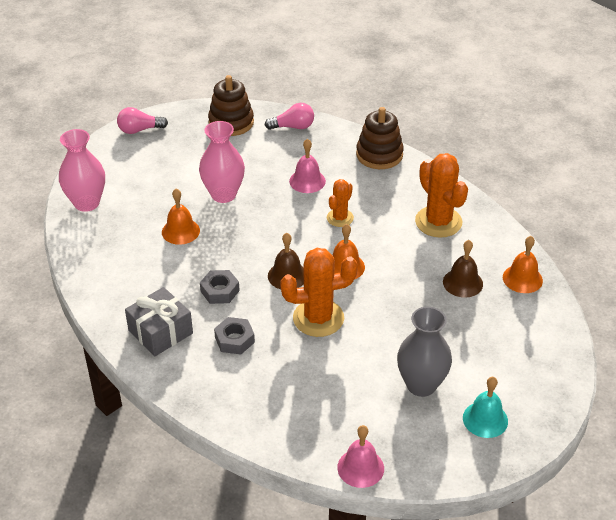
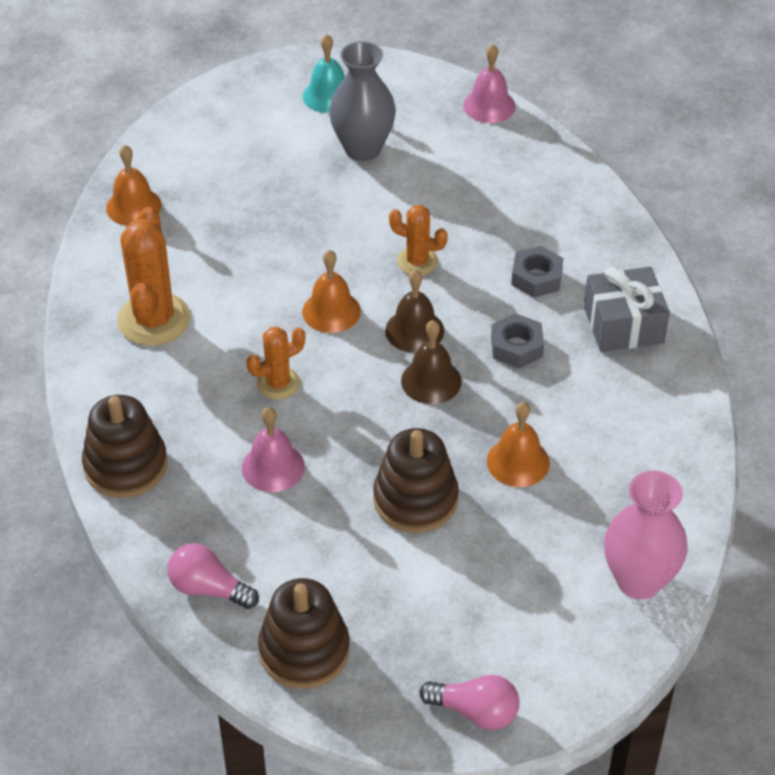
camera: 150 degrees left, 5 degrees up
(223, 194) = (415, 499): pink vase -> brown stacking toy
(318, 318) = (417, 261): orange cactus -> orange cactus, size x0.58
(462, 283) = (208, 231): brown bell -> brown bell (431, 381)

